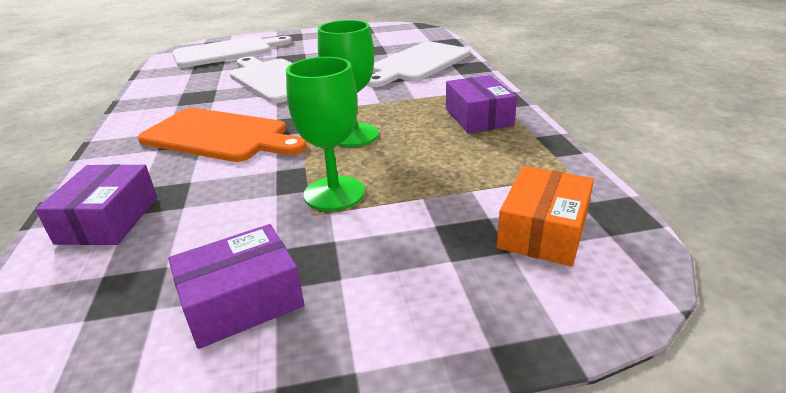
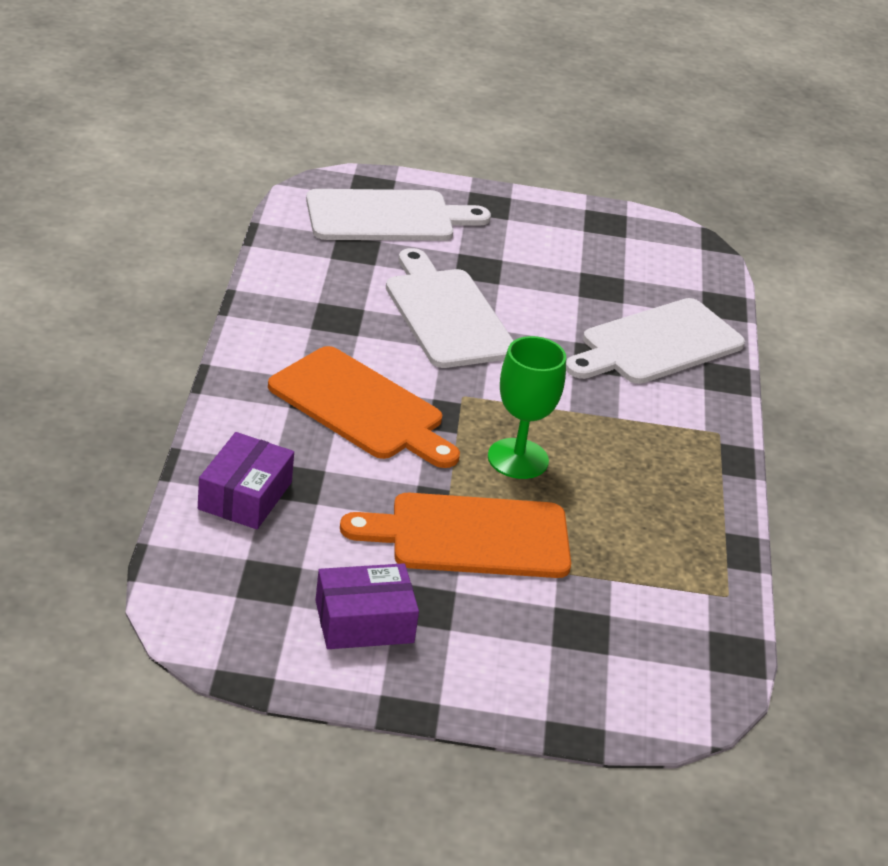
camera: 10 degrees right, 5 degrees up
(334, 193) = (471, 537): green goblet -> orange cutting board
(478, 117) = (679, 479): purple box -> none
(543, 231) = (651, 645): orange box -> none

